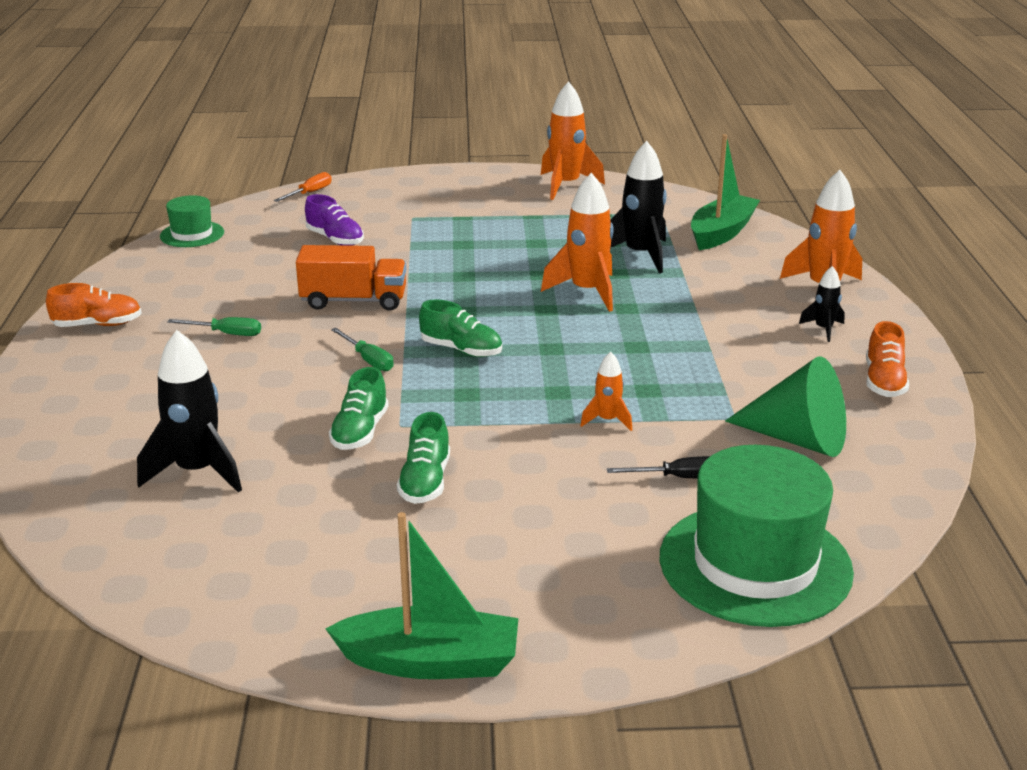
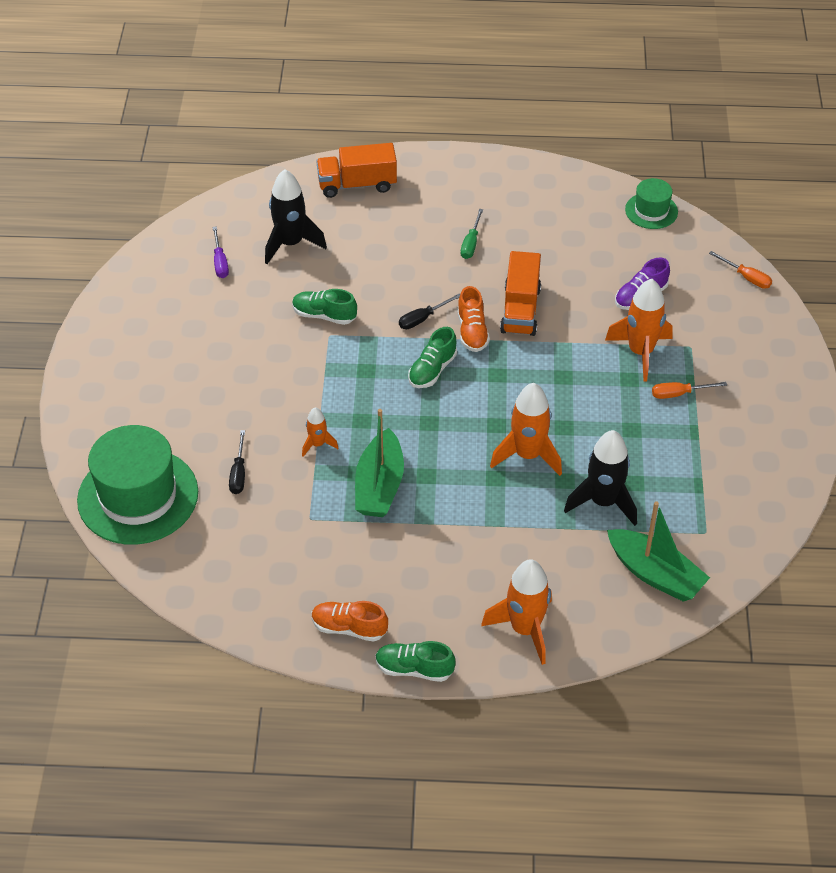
camera: 95 degrees right, 20 degrees up
(72, 423) = (357, 184): none -> orange truck
(98, 325) = (490, 178): orange shoe -> orange shoe (472, 332)
(229, 537) = (220, 262): none -> purple screwdriver
(368, 360) = (422, 319): green screwdriver -> black screwdriver
(425, 482) = (259, 346): green shoe -> green shoe (414, 669)
(430, 662) = (91, 344): green boat -> green boat (379, 486)
(481, 222) = (679, 394): none -> orange screwdriver
(566, 185) = (776, 464): orange rocket -> orange rocket (640, 352)
(797, 439) = (274, 550): green cone -> none
(823, 329) = (444, 609): black rocket -> none

